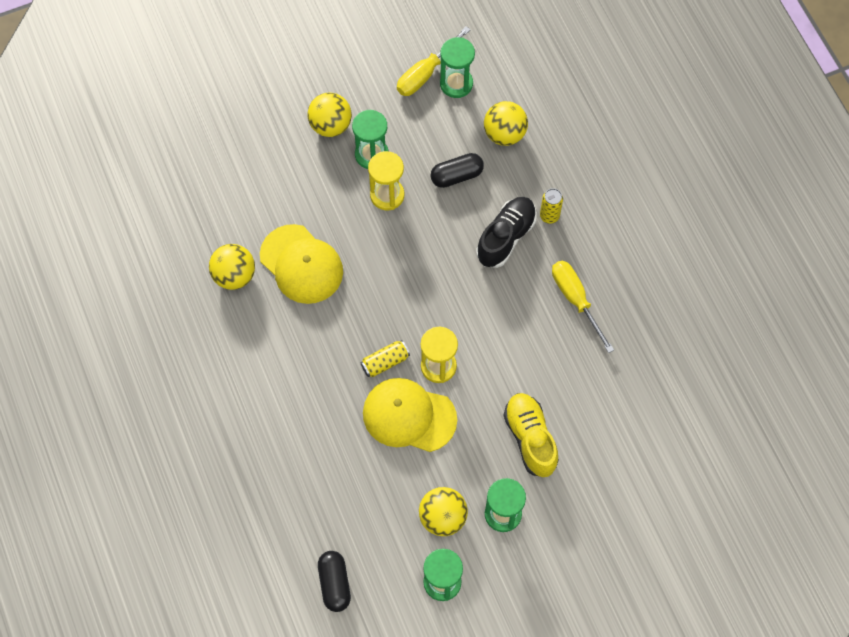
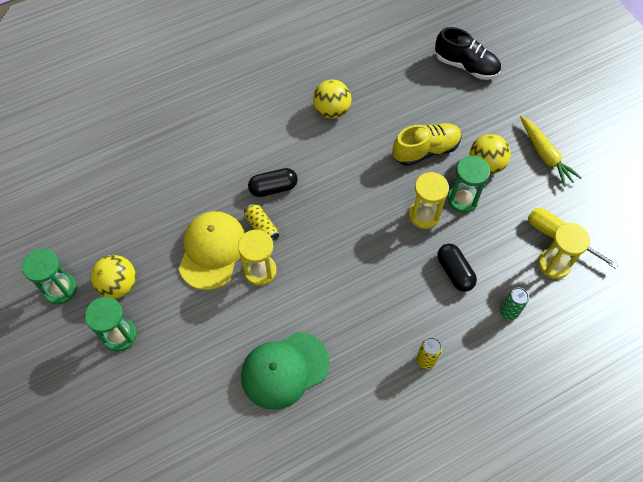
camera: 85 degrees right, 5 degrees down
(301, 264) = (347, 156): yellow cap -> none
(325, 65) = (545, 155): none -> yellow carrot
(334, 583) = (66, 207): black capsule -> black capsule (273, 188)
(456, 84) = (554, 264): green hourglass -> yellow hourglass
(504, 134) = (508, 312): yellow ball -> green can
(506, 237) = (396, 320): black shoe -> black shoe (466, 66)
(530, 438) = (192, 355): yellow shoe -> yellow shoe (426, 150)
(552, 348) = (284, 370): none -> green cap
(575, 300) = (337, 390): yellow screwdriver -> none

